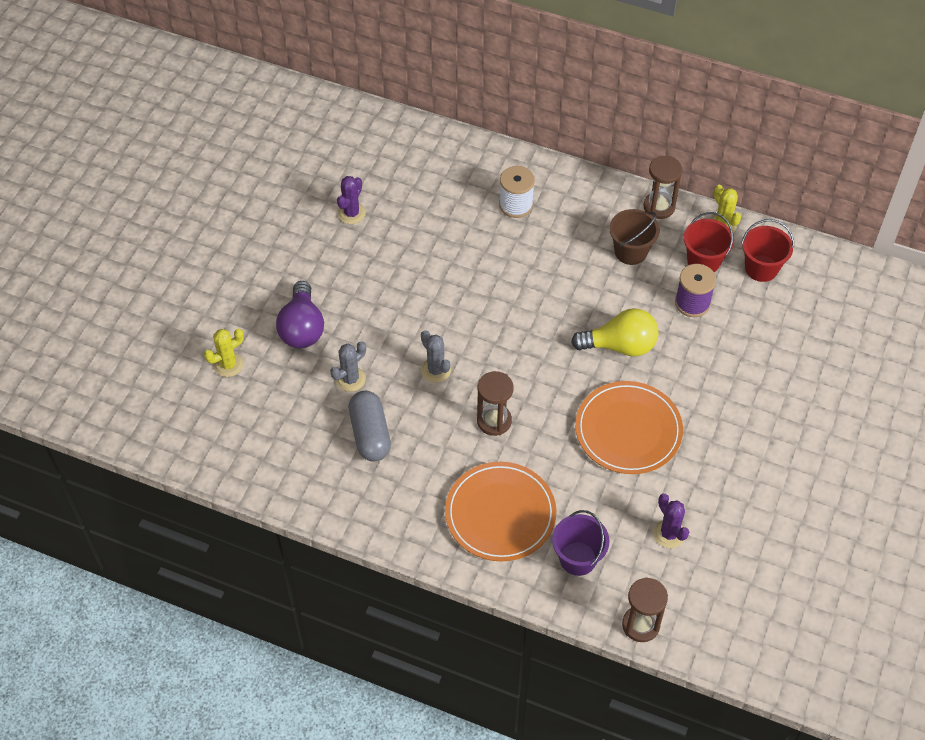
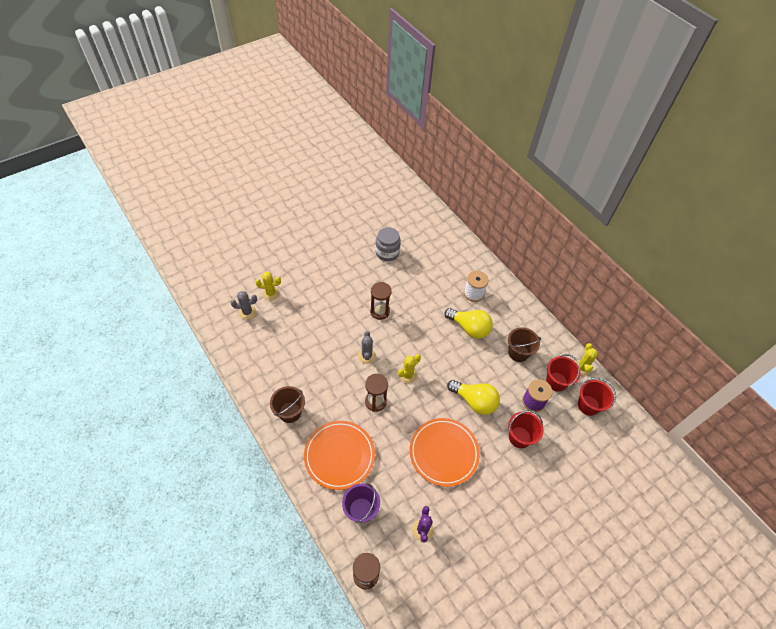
camera: 30 degrees right, 0 degrees up
(302, 328) = (319, 295): purple light bulb -> none
(350, 379) = (321, 335): grey cactus -> grey cactus (247, 312)
(351, 213) = (387, 252): purple cactus -> grey jar
(370, 434) = (308, 369): grey capsule -> none
(391, 502) = (290, 412): none -> brown bucket
(510, 363) = (407, 375): none -> yellow cactus
(544, 255) = (469, 328): none -> yellow light bulb
(659, 207) = (552, 337): brown hourglass -> brown hourglass (380, 311)
(706, 356) = (519, 437): none -> red bucket

